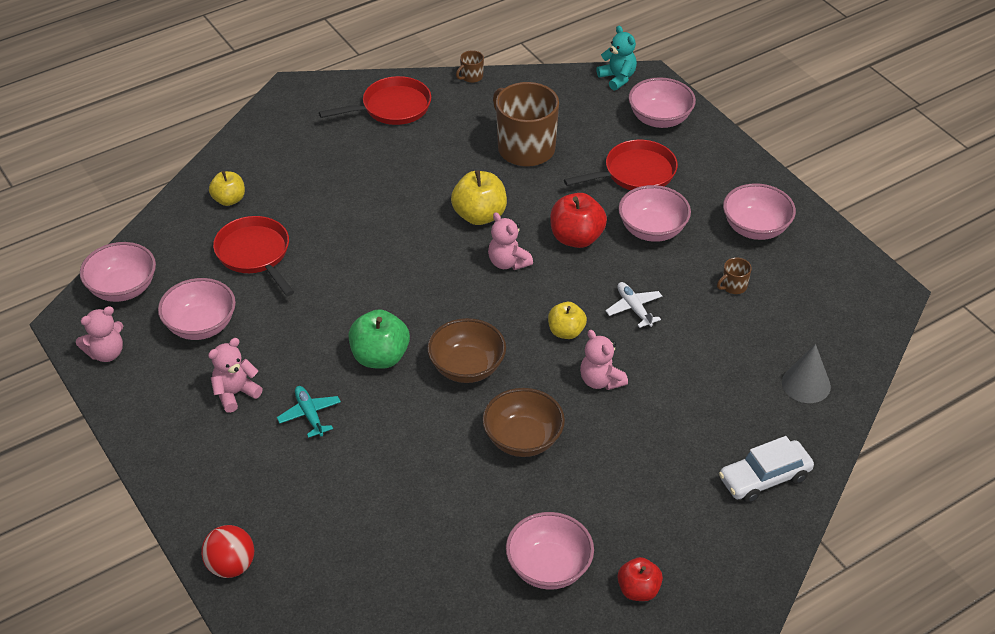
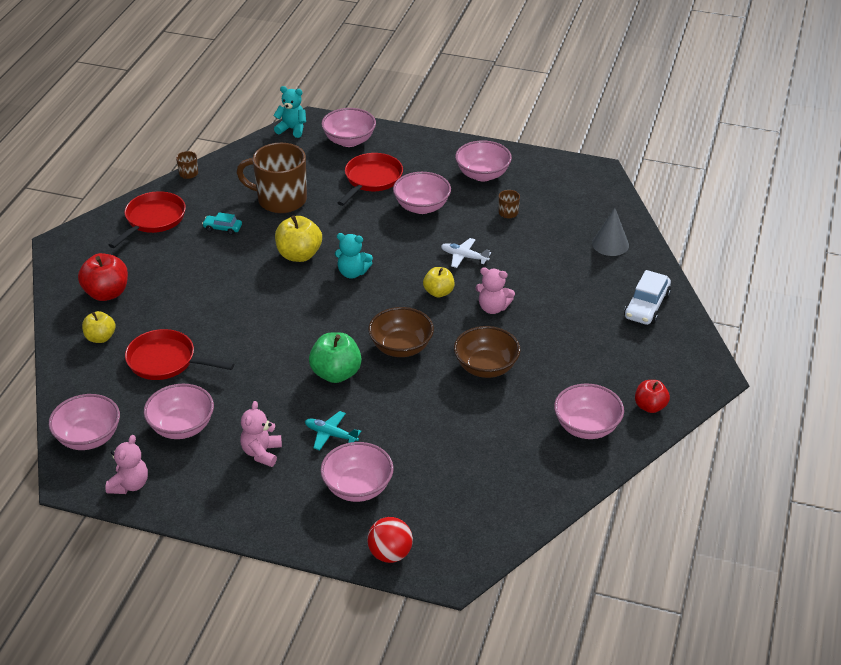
camera: 40 degrees left, 5 degrees down
(275, 482) = (357, 487): none -> pink bowl
(442, 149) = (222, 228): none -> turquoise car
(508, 262) = (352, 273): pink teddy bear -> turquoise teddy bear
(576, 238) = (379, 236): red apple -> red apple (107, 293)

